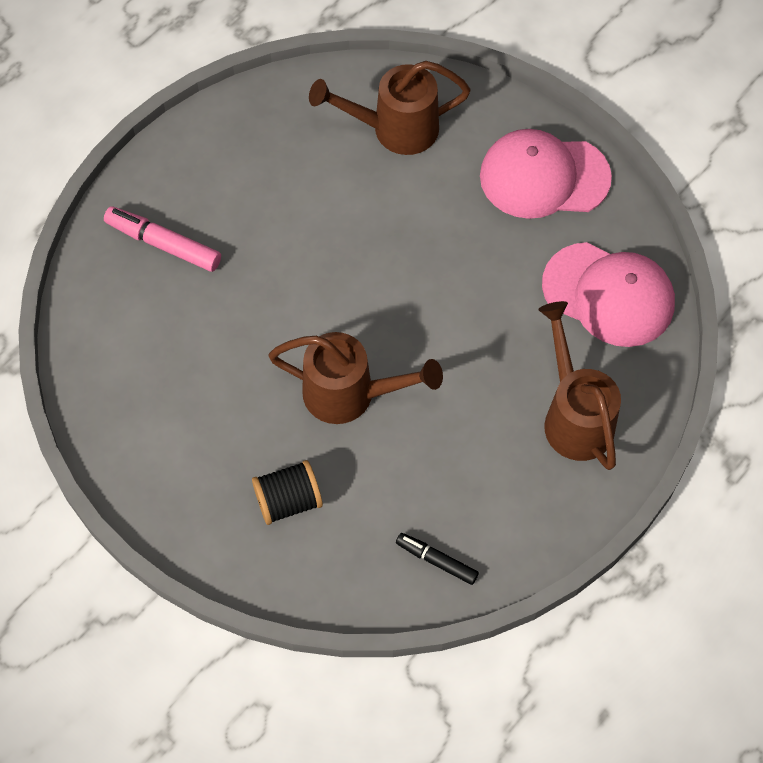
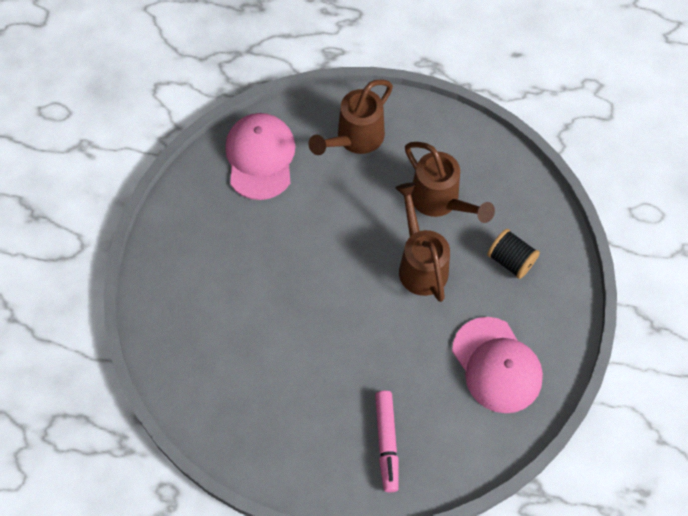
camera: 120 degrees left, 0 degrees up
(395, 129) = (204, 343): brown watering can -> brown watering can (440, 201)
(436, 560) = (491, 165): black marker -> none
(544, 177) = (191, 232): pink cap -> pink cap (496, 365)

